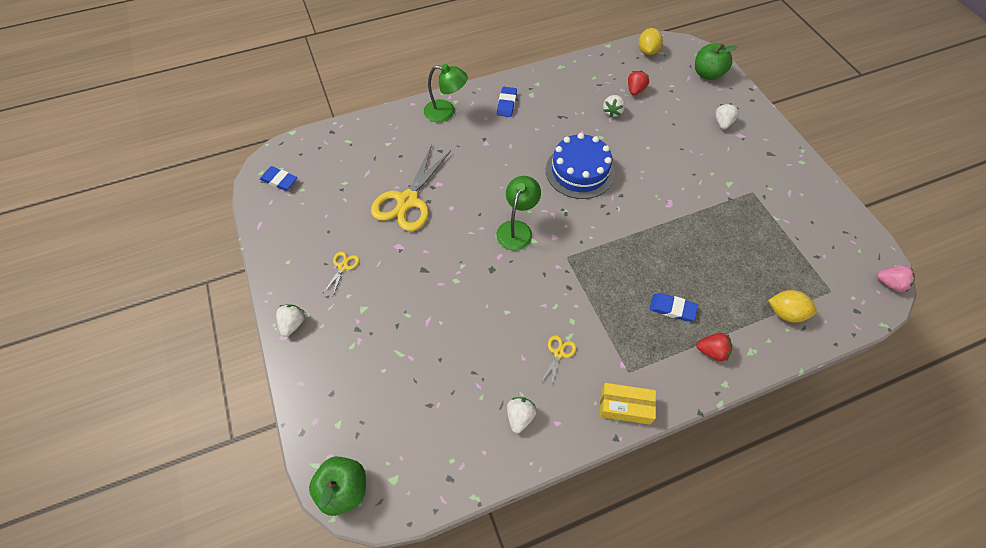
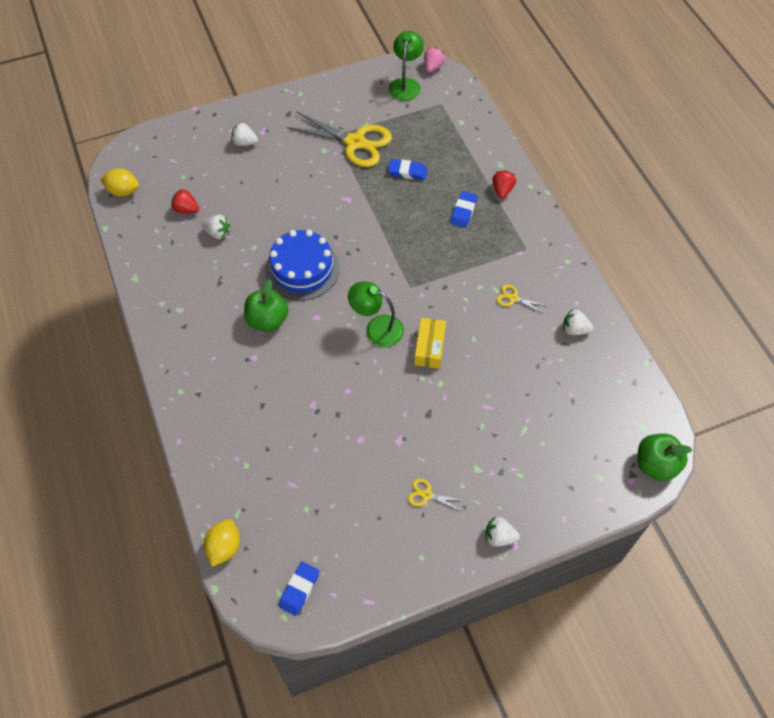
camera: 90 degrees left, 0 degrees up
(408, 201) = (337, 435): yellow scissors -> yellow scissors (355, 142)
(446, 112) = (198, 401): green lamp -> green lamp (406, 84)
(506, 104) = (192, 335): blue eraser -> blue eraser (407, 172)
(625, 406) = (557, 254): yellow box -> yellow box (429, 348)
(707, 74) = (170, 143): green apple -> green apple (267, 320)
(785, 313) = (463, 137): yellow lemon -> yellow lemon (224, 547)

